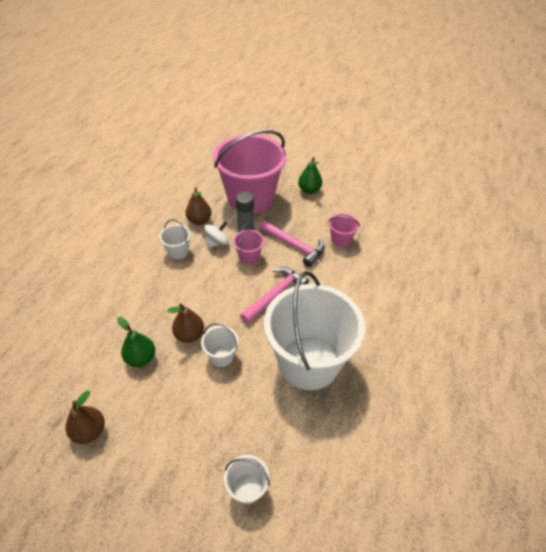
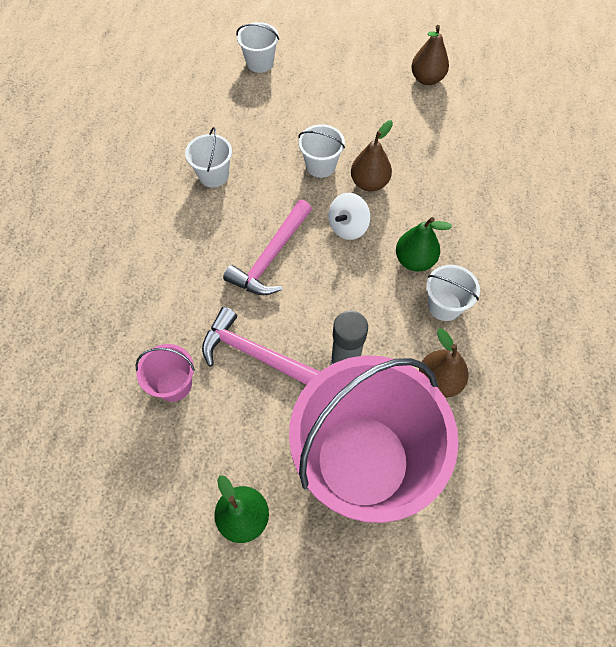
camera: 170 degrees right, 15 degrees up
(141, 358) = (414, 148): green pear -> green pear (414, 260)
(217, 243) = (388, 336): white spinning top -> white spinning top (348, 227)
(249, 257) = (326, 317): pink bucket -> none
(308, 362) = (213, 175): white bucket -> white bucket, size x0.40

